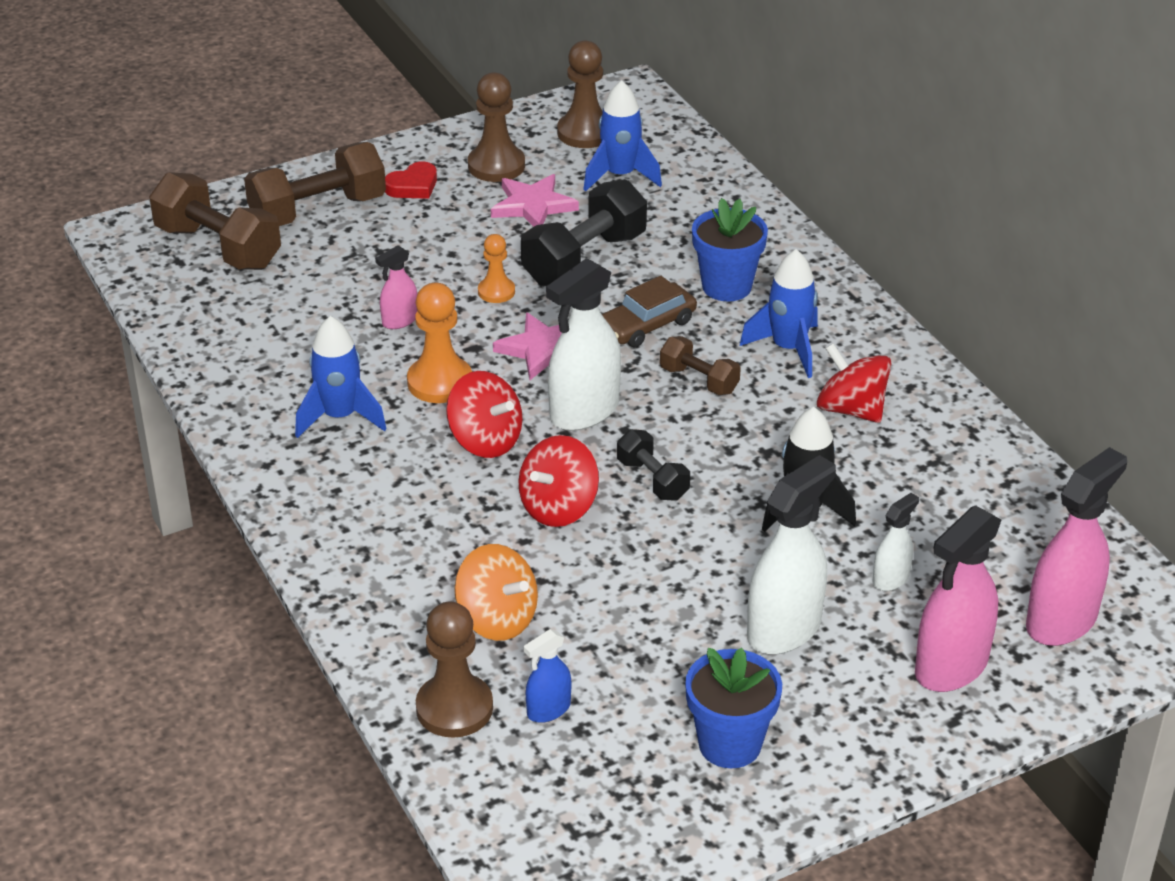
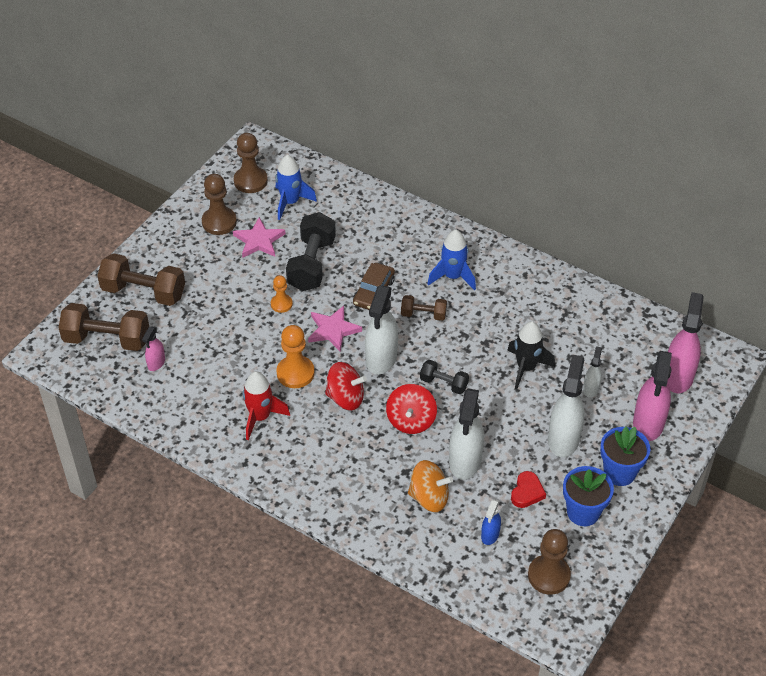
camera: 30 degrees left, 10 degrees up
(318, 211) = (144, 292): brown dumbbell -> brown dumbbell turned 75 degrees clockwise
(340, 417) = (260, 417): blue rocket -> red rocket
(400, 320) = (245, 344): pink spray bottle -> pink spray bottle (156, 363)
(413, 186) = (184, 254): red heart -> red heart (527, 492)
(454, 708) = (446, 556): brown pawn -> brown pawn (549, 575)
(596, 594) = (465, 461): none -> white spray bottle
(726, 286) = (396, 251): blue flower pot -> blue flower pot (619, 472)
(851, 409) = (507, 300): red spinning top -> none

